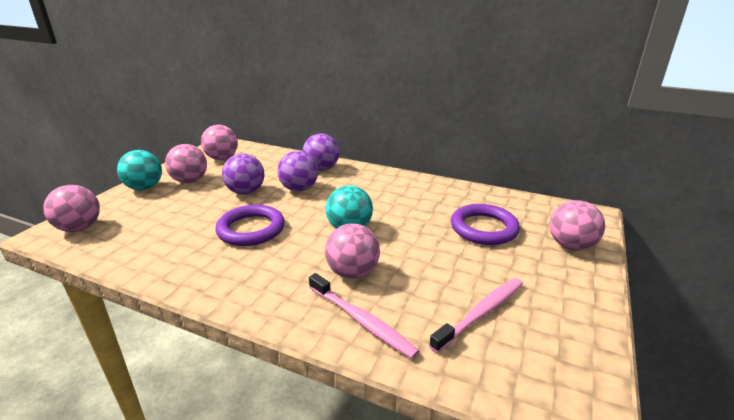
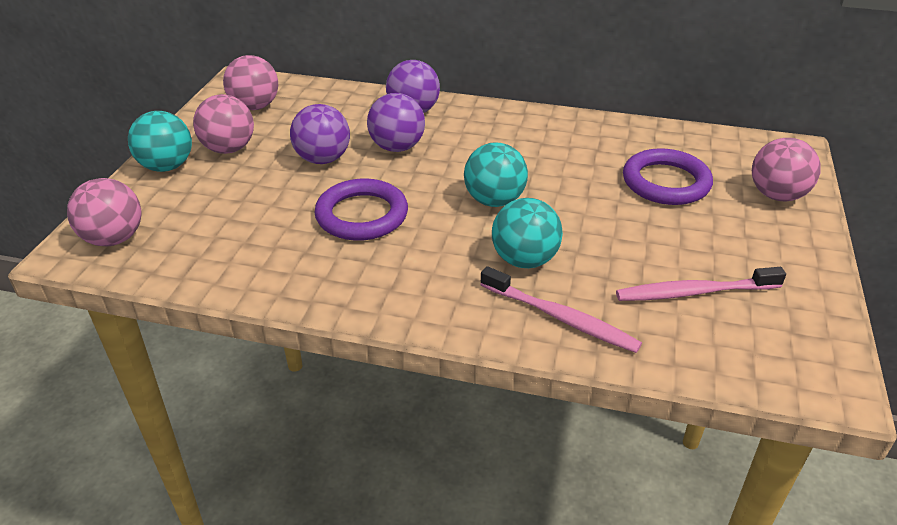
camera: 10 degrees left, 10 degrees up
(352, 272) = (524, 260): pink ball -> turquoise ball
(481, 313) = (695, 292): pink toothbrush -> pink toothbrush turned 135 degrees counterclockwise

